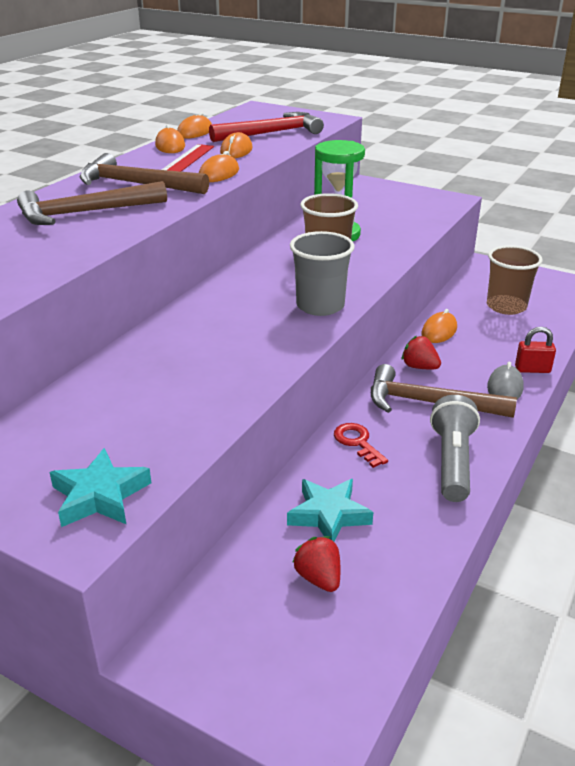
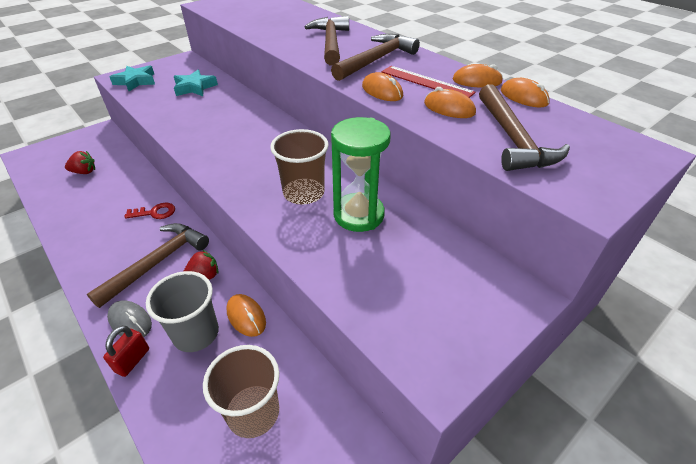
camera: 110 degrees right, 10 degrees up
(271, 133) = (512, 138): red hammer -> brown hammer
(320, 306) = (230, 169): grey cup -> grey cup (196, 333)
(329, 515) = (115, 185): turquoise star -> turquoise star (194, 87)
(452, 461) = (95, 248): grey flashlight -> none

